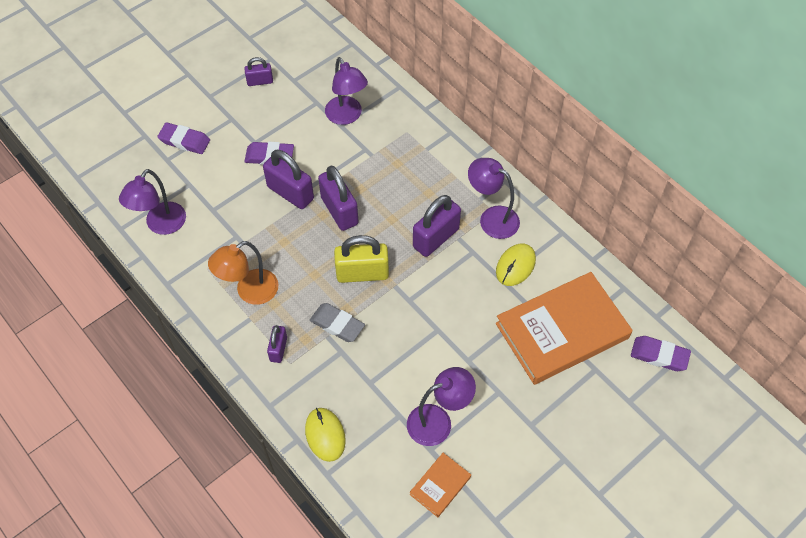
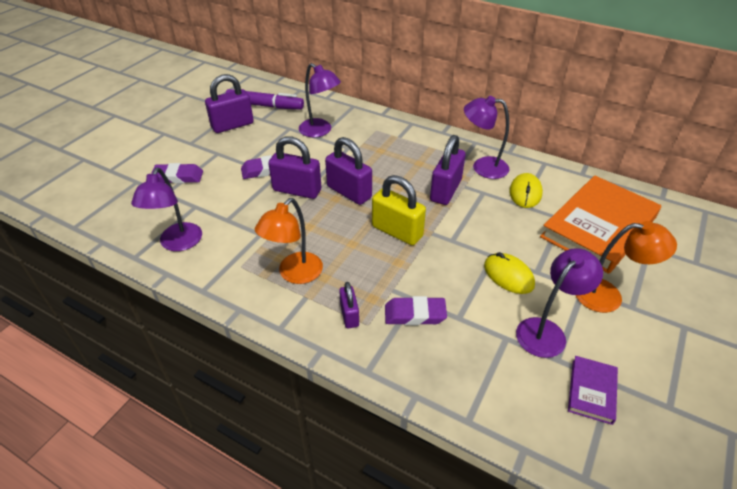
camera: 20 degrees left, 15 degrees down
(260, 81) = (232, 125): purple padlock -> purple padlock, size x1.76
(304, 60) = (265, 106): none -> purple marker
(325, 435) = (443, 381): yellow mouse -> yellow mouse (508, 275)
(337, 324) = (397, 277): grey eraser -> none
(362, 273) = (397, 231): yellow padlock -> yellow padlock turned 60 degrees clockwise
(440, 486) = (592, 391): orange book -> purple book
(517, 407) = (608, 296): none -> orange lamp
(659, 355) = (689, 223): purple eraser -> purple eraser (415, 314)

